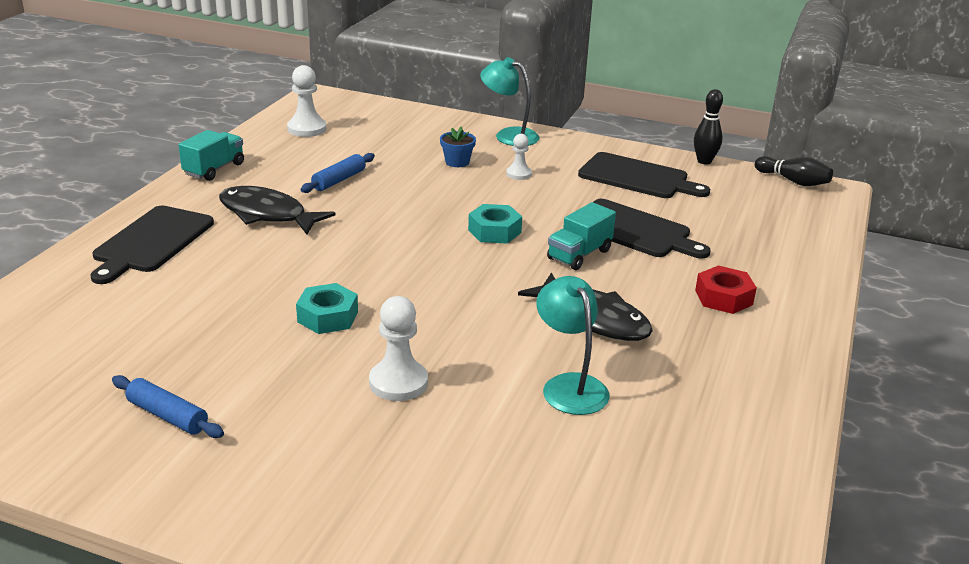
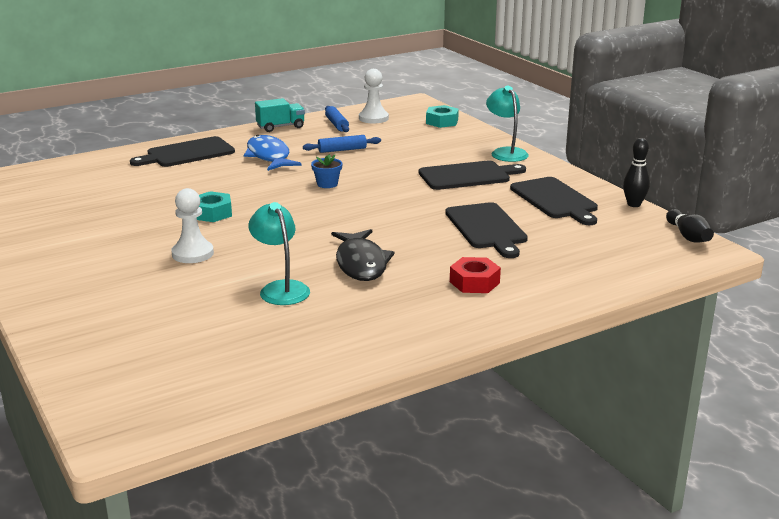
camera: 40 degrees right, 5 degrees down
(167, 416) = (66, 229): blue rolling pin -> blue rolling pin (336, 124)
(267, 214) = (269, 156): black fish -> blue fish
(457, 162) = (437, 159): blue flower pot -> blue flower pot (327, 184)
(494, 231) = (388, 201): turquoise nut -> turquoise nut (442, 122)
(518, 174) = (468, 176): white pawn -> black cutting board
(569, 385) = (281, 288): turquoise lamp -> turquoise lamp turned 45 degrees counterclockwise
(579, 255) = (420, 229): turquoise truck -> none

